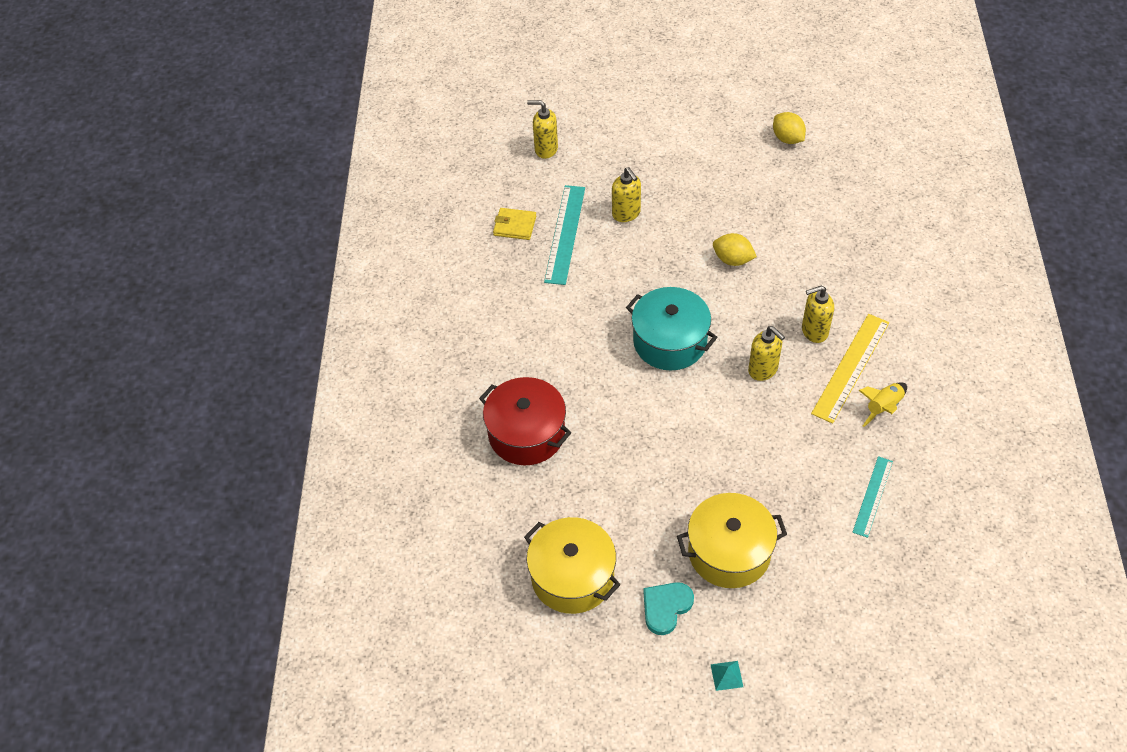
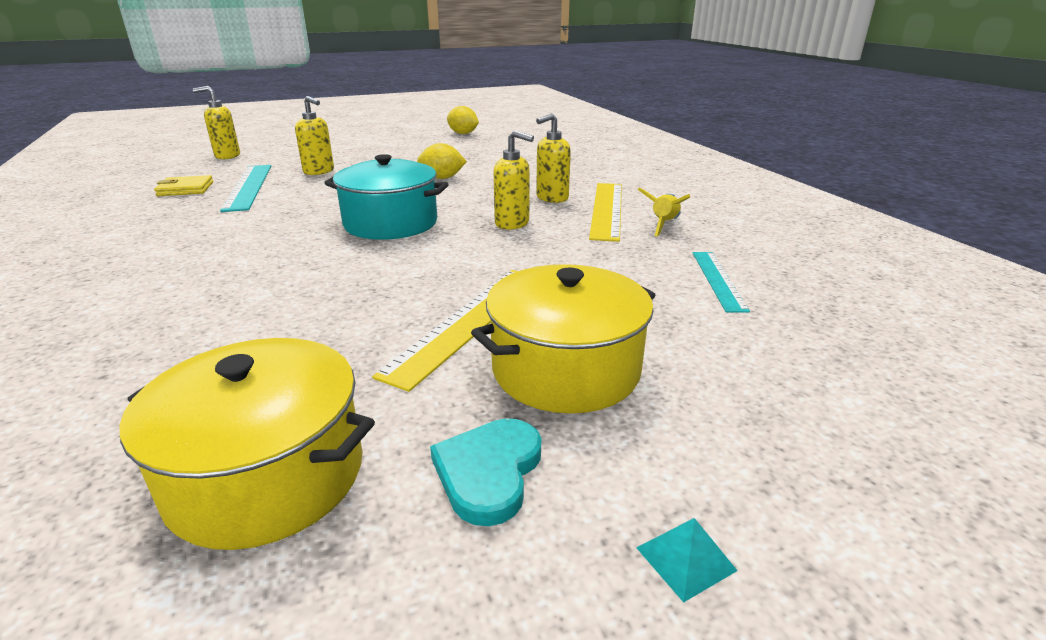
camera: 25 degrees left, 25 degrees down
(526, 433) = (180, 318): red pot -> none
(690, 491) = (468, 322): none -> yellow ruler

